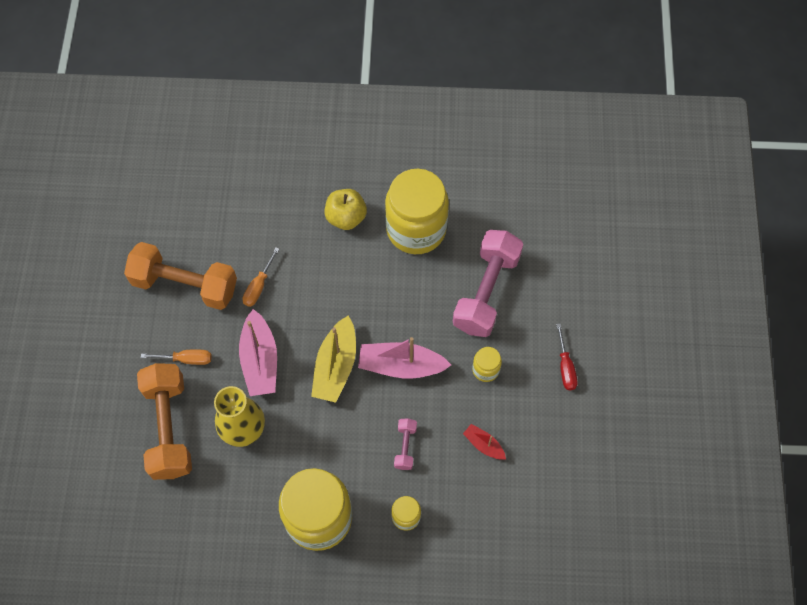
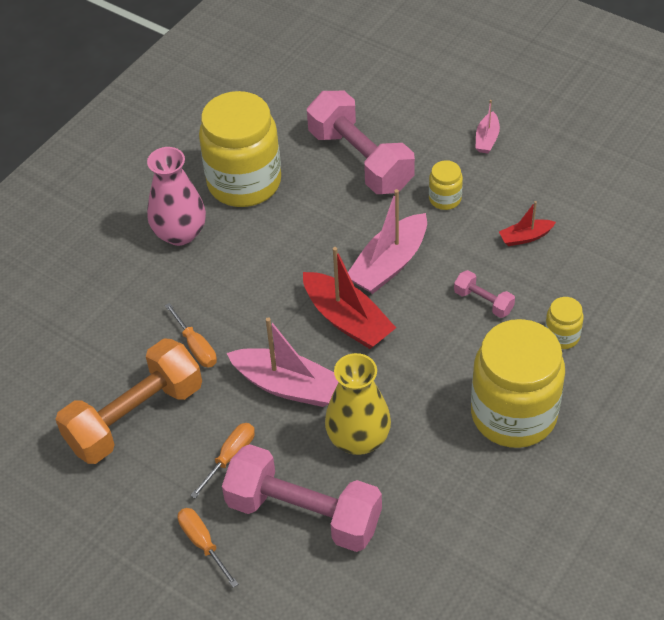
camera: 55 degrees left, 15 degrees down
(116, 381) = (203, 544): none -> orange screwdriver
(169, 427) = (304, 513): orange dumbbell -> pink dumbbell
(336, 366) = (347, 320): yellow boat -> red boat
(346, 217) = (180, 233): yellow apple -> pink vase
(565, 367) = (487, 139): red screwdriver -> pink boat

